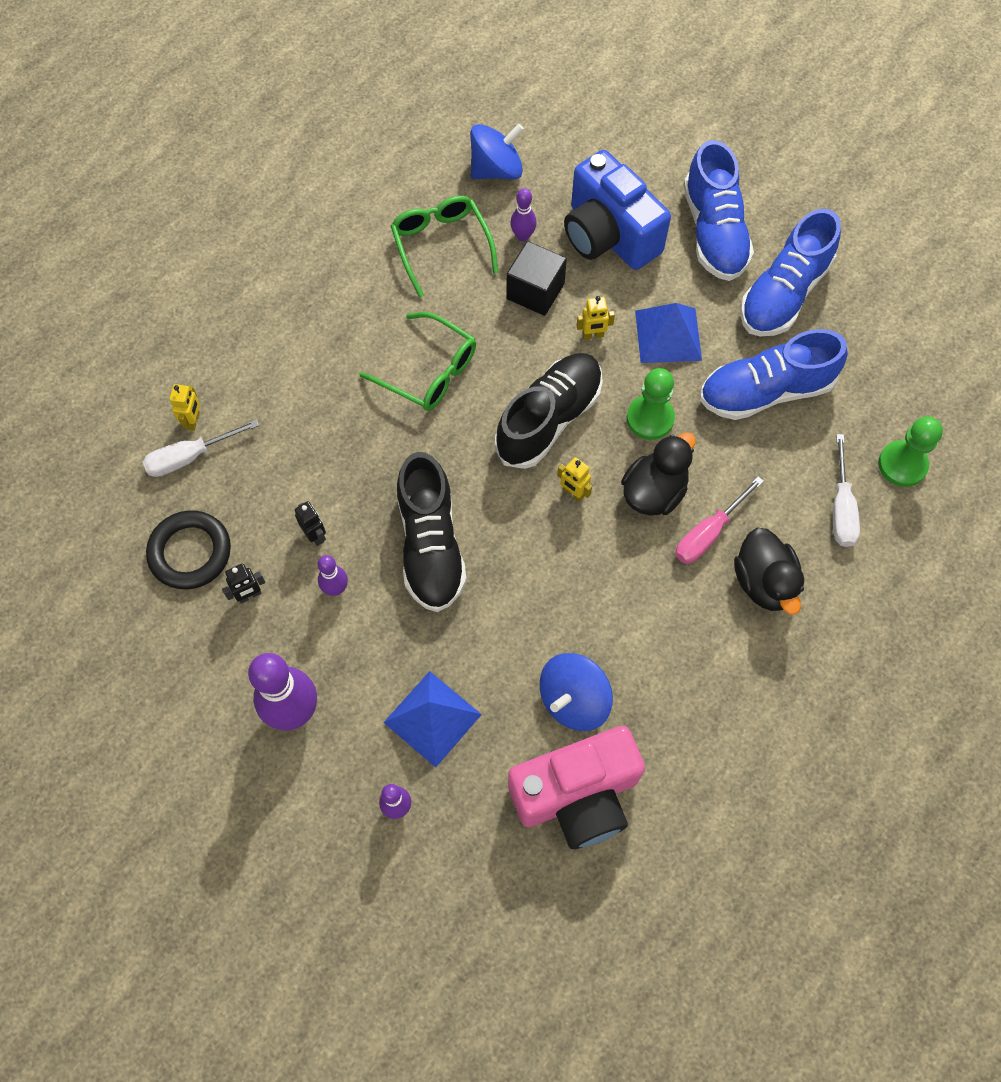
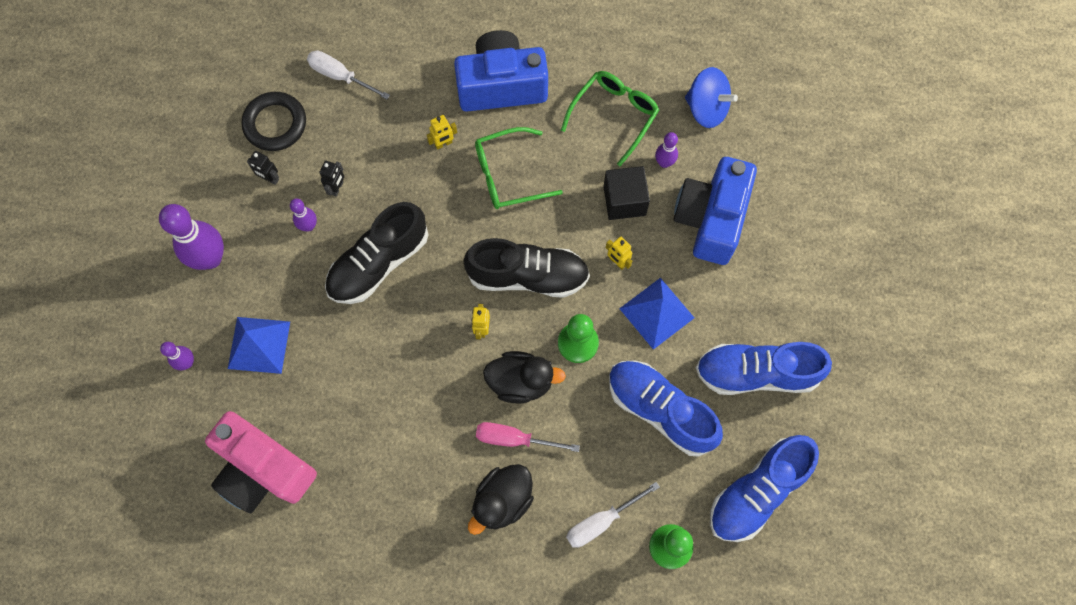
camera: 55 degrees right, 5 degrees up
(193, 421) = (367, 60): yellow robot -> yellow robot (443, 144)
(328, 319) = (501, 86): none -> blue camera
(429, 371) = (508, 175): green glasses -> green glasses turned 75 degrees clockwise
(573, 700) = (329, 426): blue spinning top -> none
(714, 232) = (772, 290): blue shoe -> blue shoe (757, 492)

